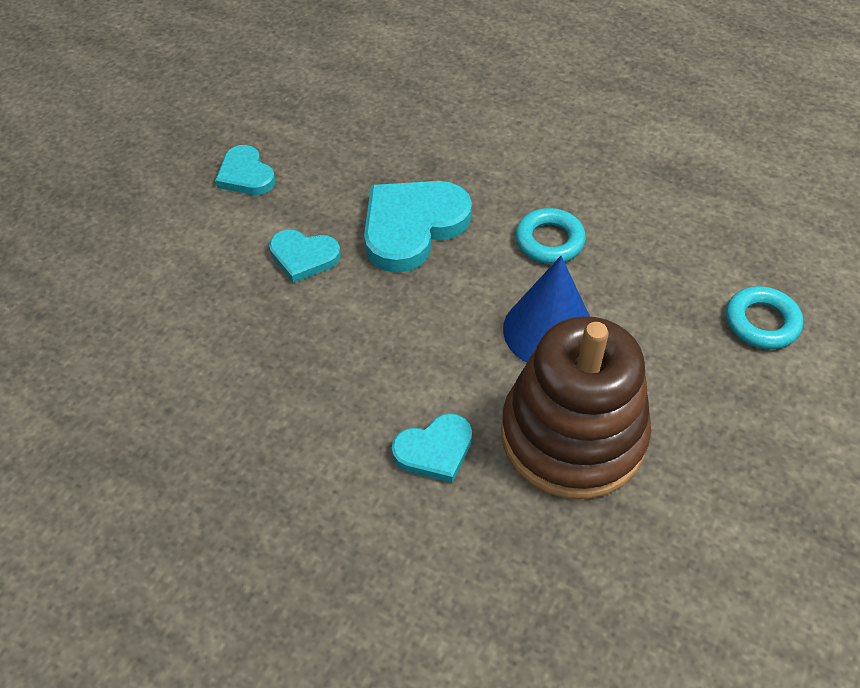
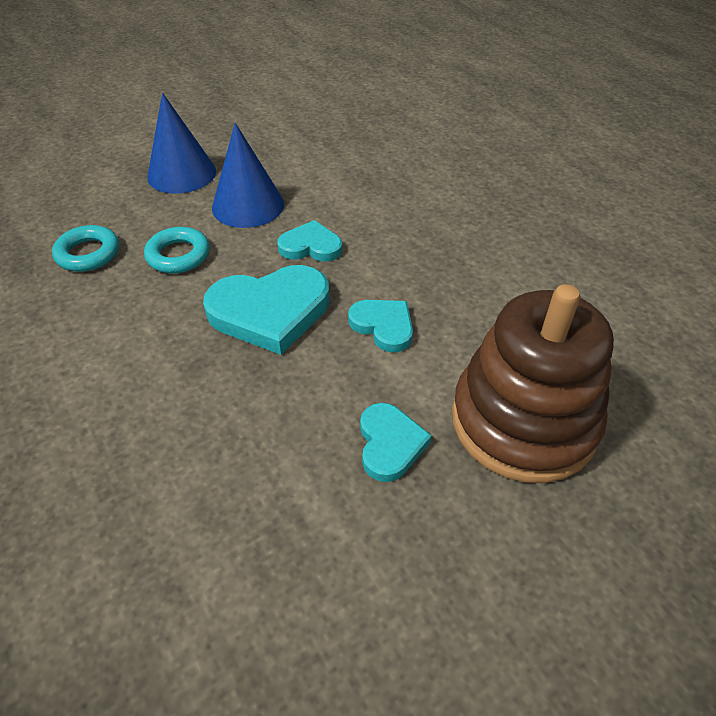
camera: 150 degrees left, 5 degrees down
(434, 450) = (378, 179): turquoise heart -> turquoise heart (311, 246)
(572, 435) = (293, 158): brown stacking toy -> brown stacking toy (523, 421)
(672, 340) = (182, 174): none -> blue cone
(761, 322) = (120, 162): turquoise ring -> turquoise ring (88, 254)

